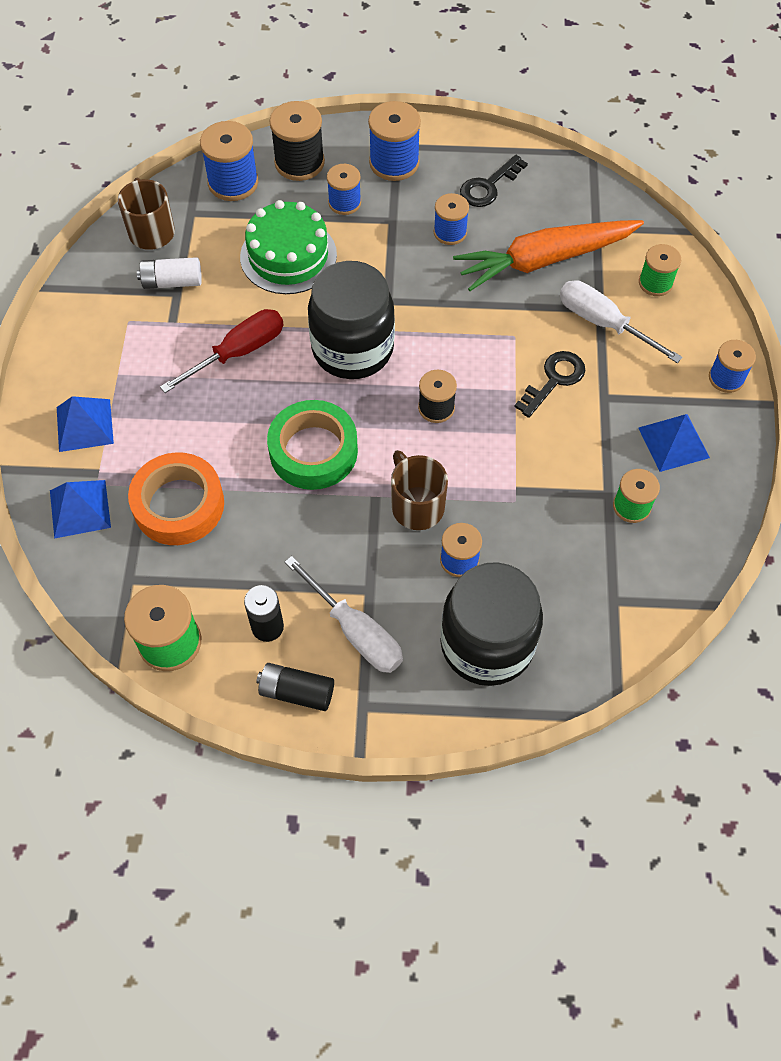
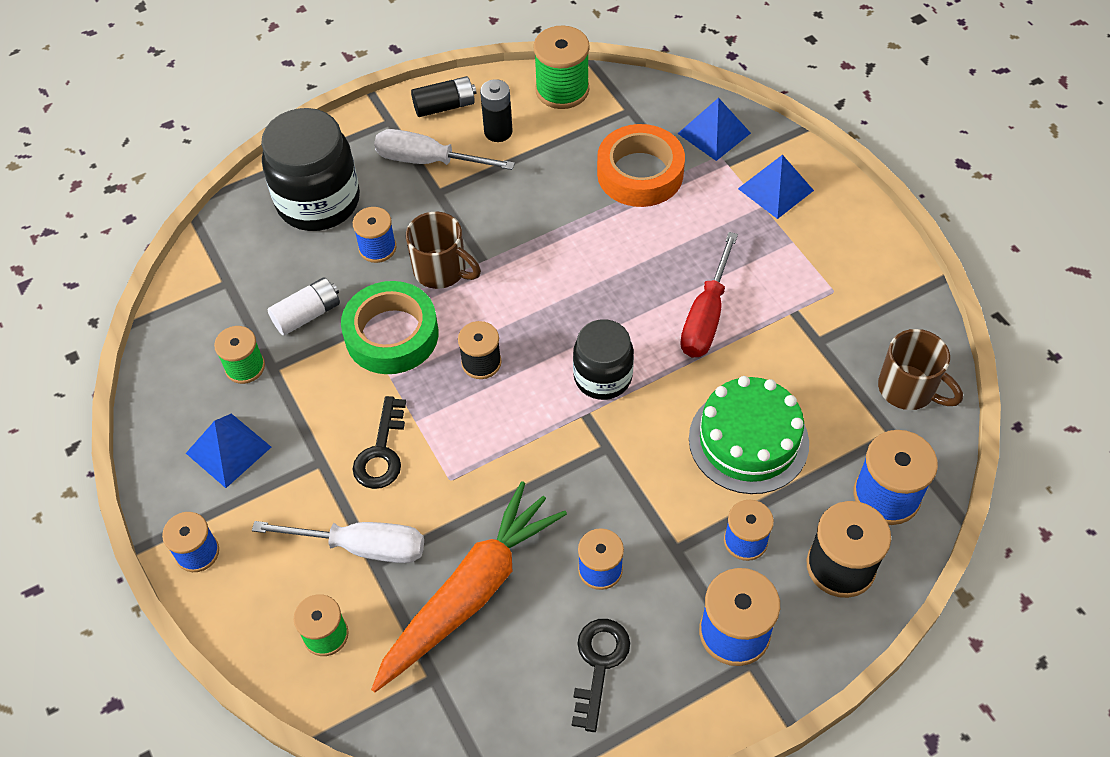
camera: 150 degrees right, 5 degrees down
(172, 282) = (833, 349): white battery -> white battery (307, 314)
(313, 451) = (564, 268): green tape -> green tape (392, 335)
(352, 349) = (602, 377): black jar -> black jar, size x0.63

